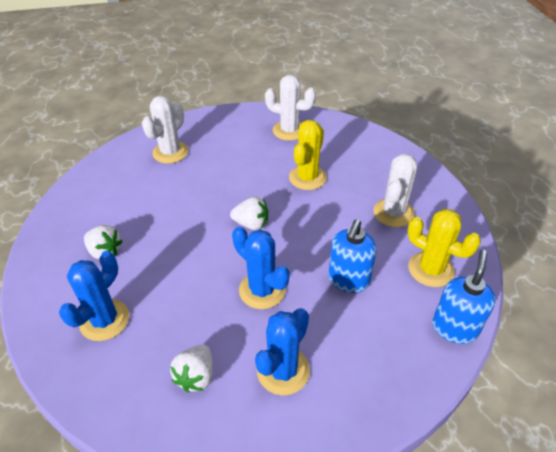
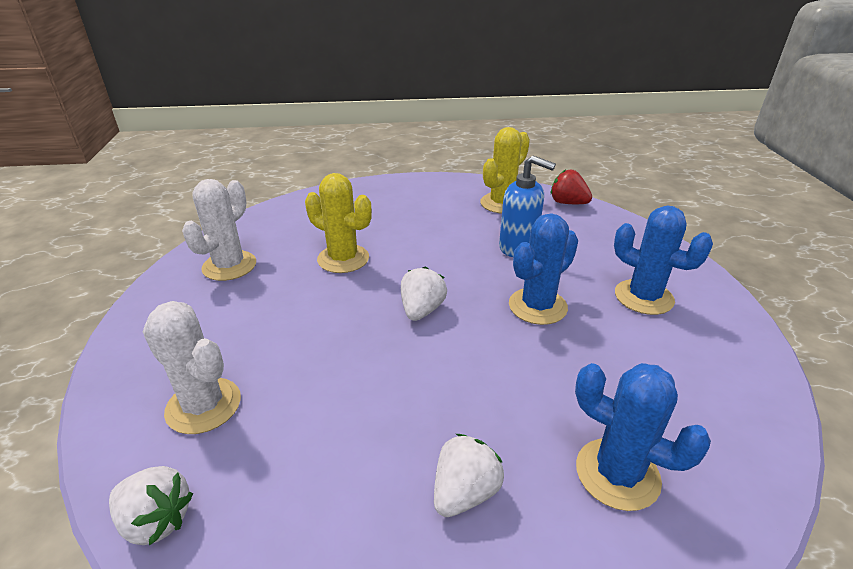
camera: 85 degrees left, 10 degrees down
(196, 376) = (676, 363): white strawberry -> white strawberry (156, 520)
(393, 213) = (422, 211): white cactus -> none
(454, 328) = (568, 203): blue soap dispenser -> red strawberry

